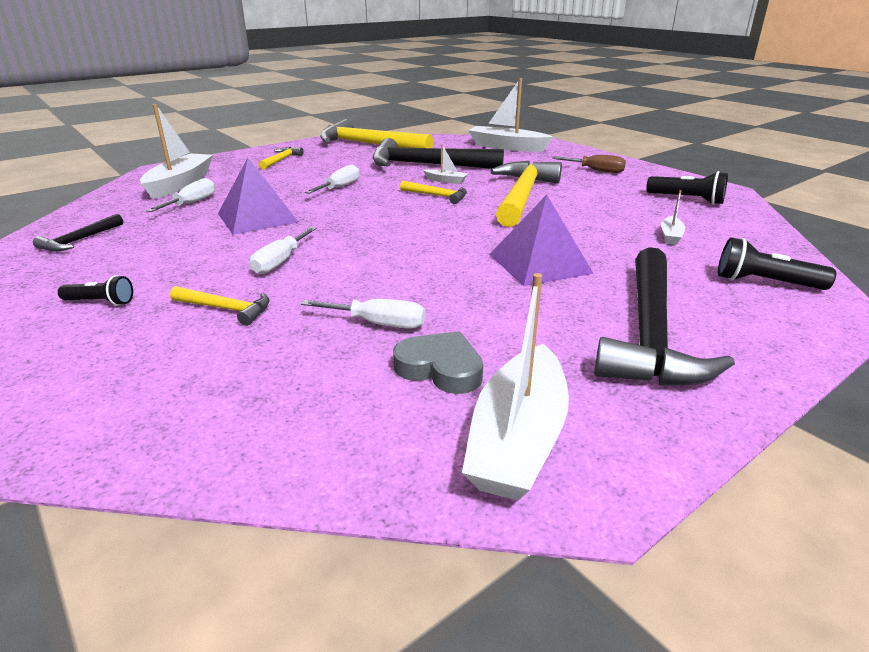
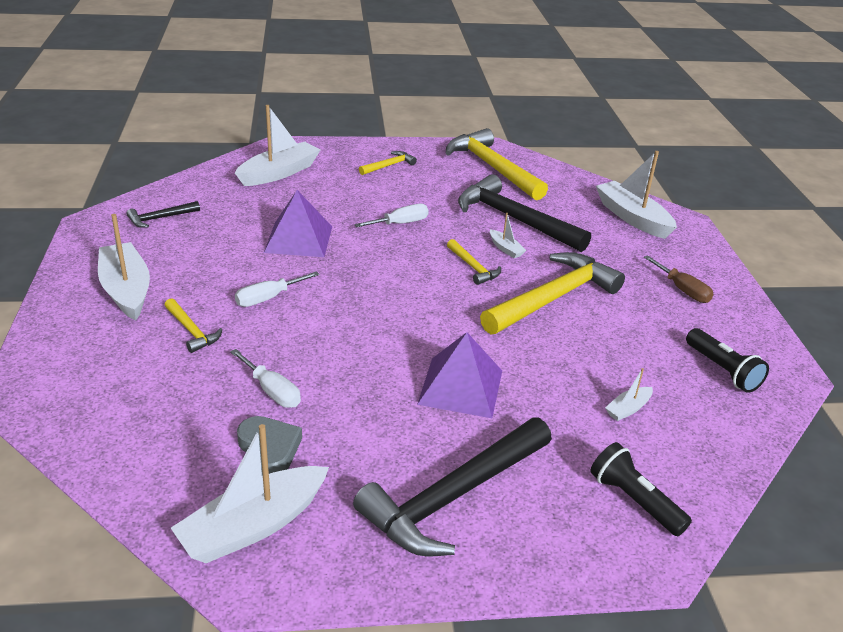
camera: 30 degrees right, 5 degrees up
(101, 302) = (126, 290): black flashlight -> white boat
(191, 203) = (267, 202): white screwdriver -> none

